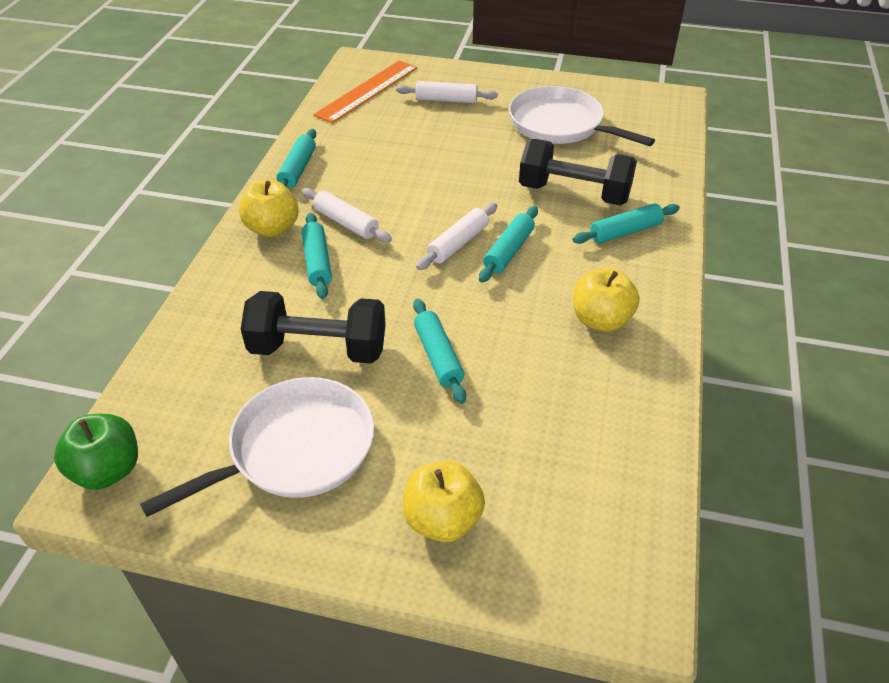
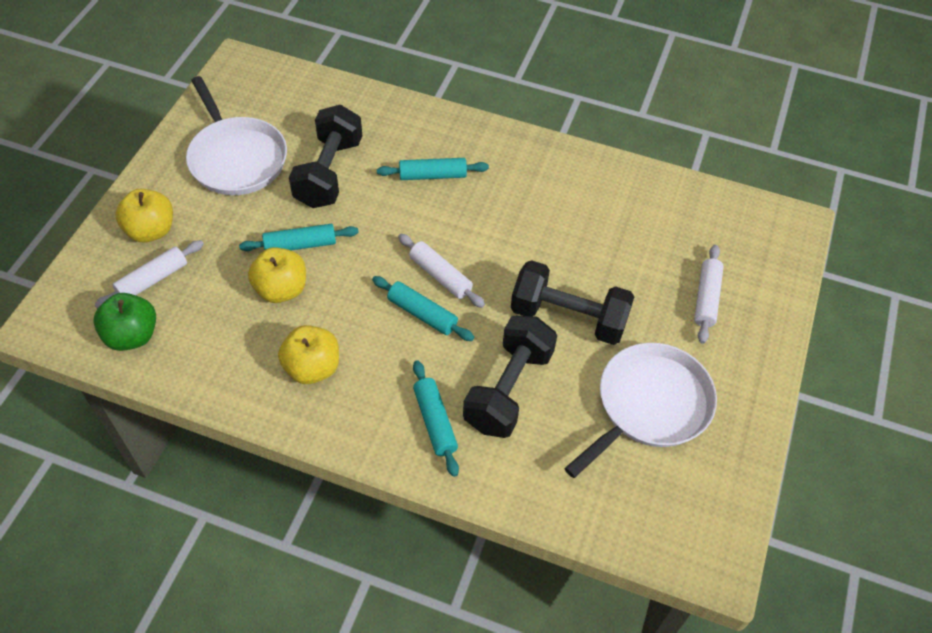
camera: 95 degrees right, 10 degrees up
(108, 470) = (250, 71): green apple -> green apple (132, 335)
(272, 228) = (484, 147): yellow apple -> yellow apple (281, 289)
(297, 169) = (573, 165): turquoise rolling pin -> none
(346, 223) = (484, 197): white rolling pin -> white rolling pin (153, 280)
(367, 91) = (725, 227): orange ruler -> none
(486, 165) = (568, 317): none -> black dumbbell

